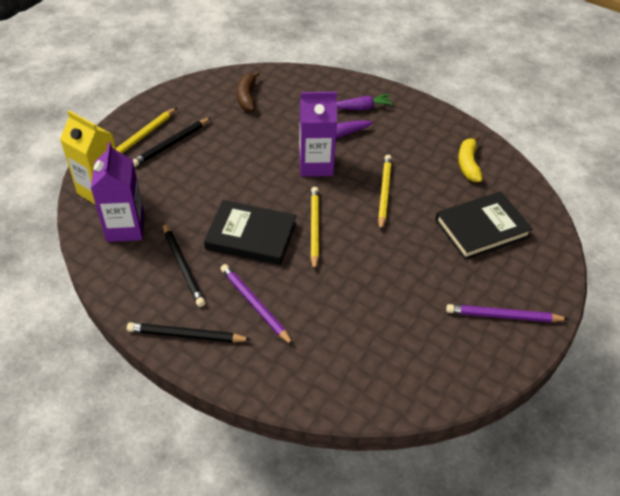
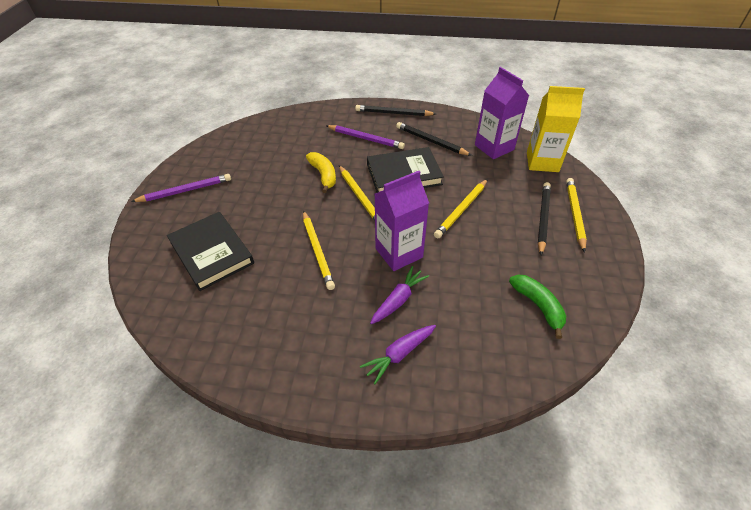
camera: 155 degrees right, 0 degrees up
(186, 335) = (393, 113): black pencil -> black pencil turned 150 degrees counterclockwise
(231, 177) = (461, 210): none -> yellow pencil
(247, 97) = (538, 306): brown banana -> green banana
(468, 164) = (238, 323): yellow banana -> yellow banana (323, 175)
(481, 228) = (212, 253): black book -> black book turned 75 degrees counterclockwise

